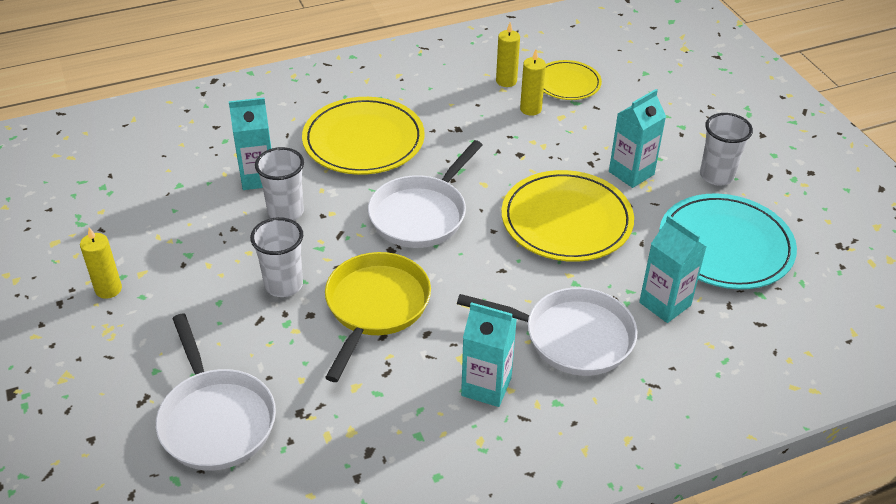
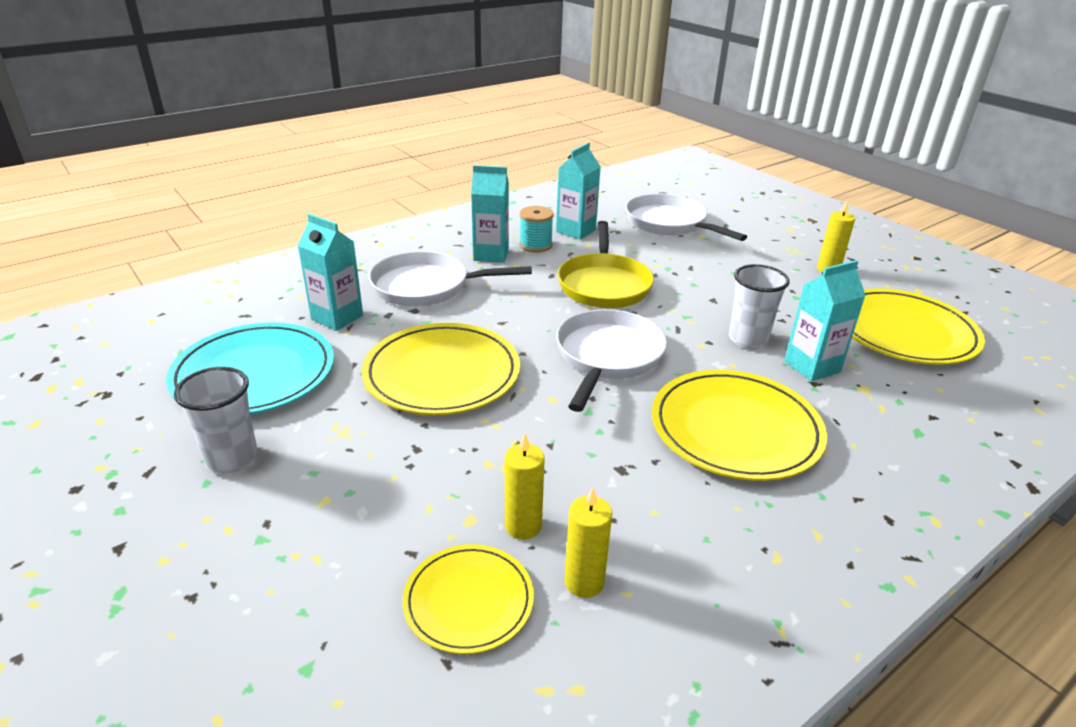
camera: 165 degrees right, 10 degrees down
(138, 197) = (903, 332): none -> yellow plate
(283, 285) = (693, 288): white cup -> none
(423, 398) = (535, 245): none -> turquoise spool
(631, 173) = (358, 443): turquoise carton -> turquoise carton (576, 231)

